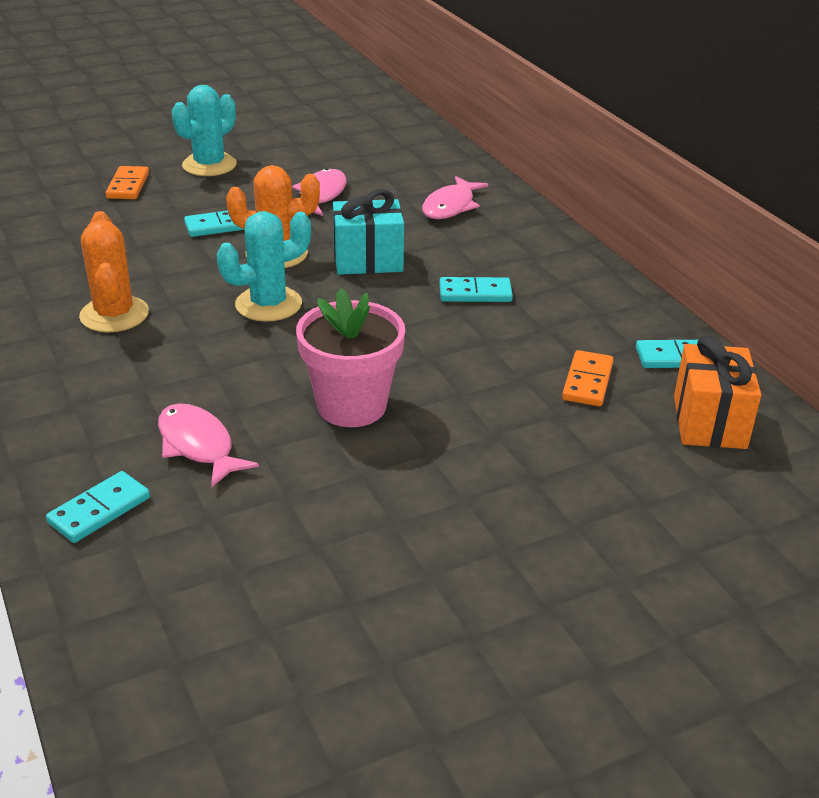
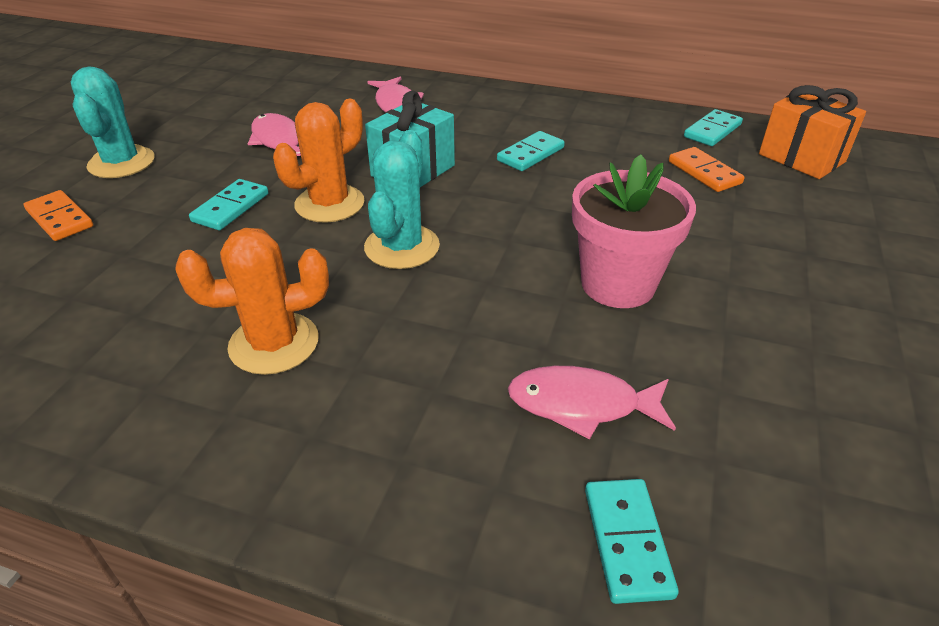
camera: 45 degrees left, 5 degrees up
(114, 315) = (274, 343): orange cactus -> orange cactus turned 45 degrees counterclockwise

